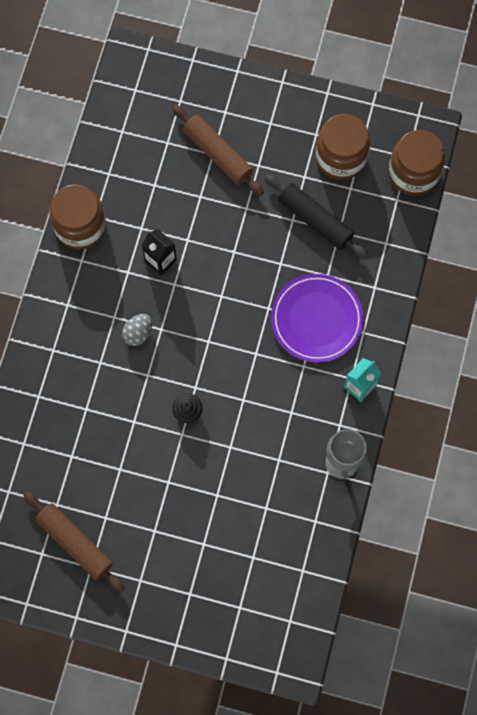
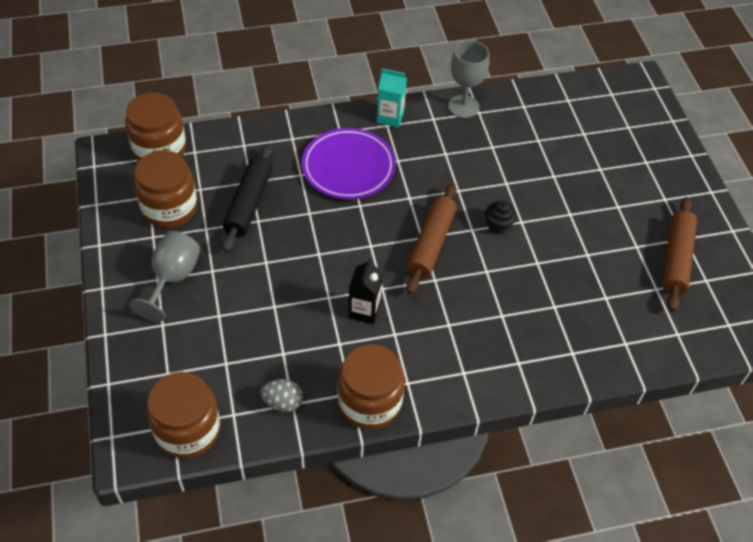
camera: 120 degrees left, 20 degrees down
(126, 98) = (188, 430): none -> brown jar
(138, 333) = (451, 296): grey egg -> grey egg (283, 402)
(218, 154) = (216, 310): brown rolling pin -> brown rolling pin (431, 244)
(265, 134) = (173, 278): none -> grey goblet

